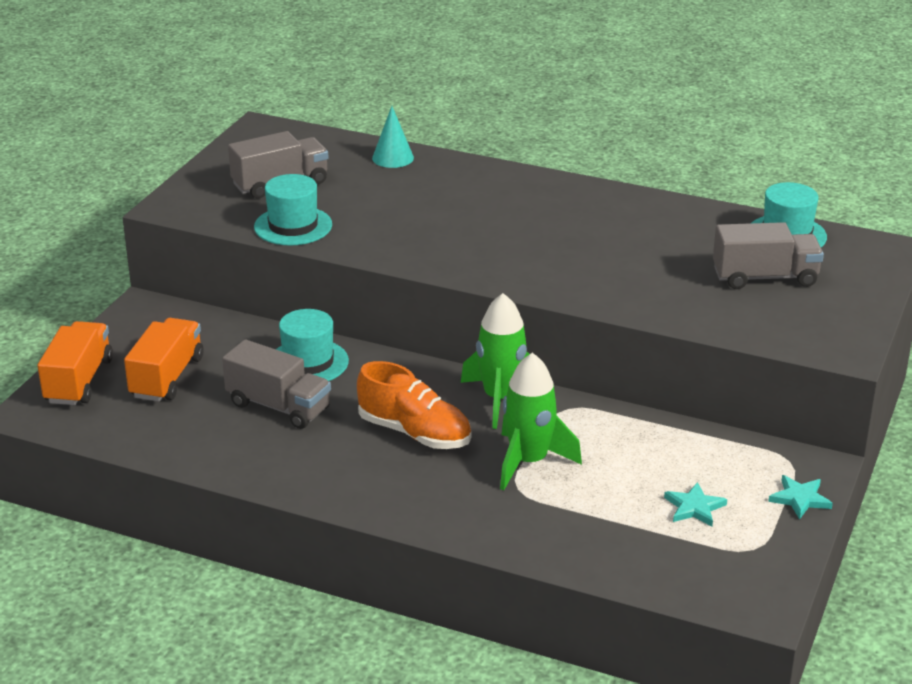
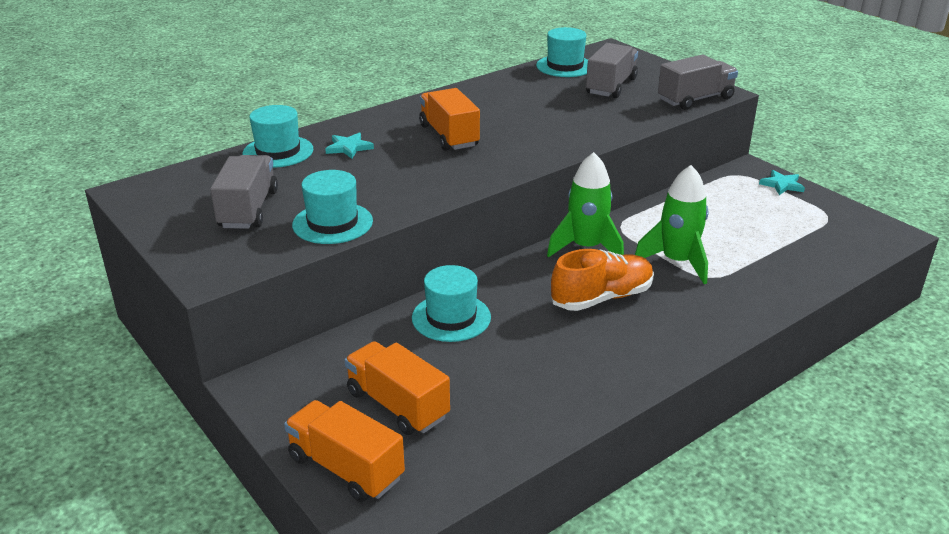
camera: 60 degrees left, 0 degrees up
(278, 406) = (506, 353): grey truck -> grey truck (695, 99)
(393, 158) = (278, 151): turquoise cone -> turquoise hat
(518, 224) = (449, 136): none -> orange truck
(694, 507) = (771, 220): turquoise star -> turquoise star (349, 148)

